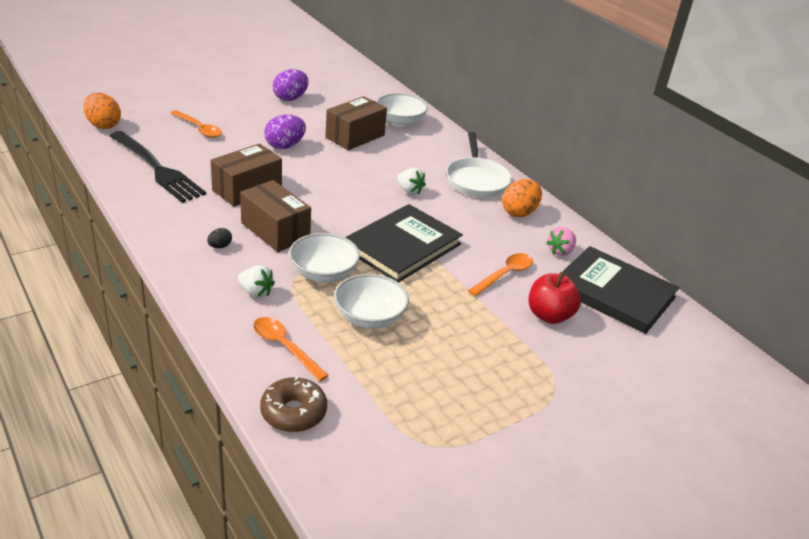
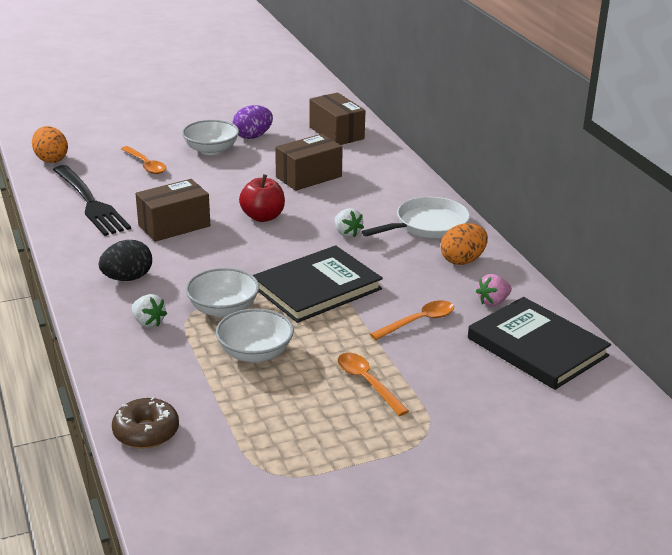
camera: 15 degrees right, 5 degrees down
(220, 246) = (127, 278): black egg -> black egg, size x2.02
(275, 231) = (189, 266): brown box -> brown box (336, 133)
(285, 146) = (229, 184): purple egg -> none
(285, 347) = (159, 374): orange spoon -> orange spoon (367, 383)
(400, 122) = (365, 163): white bowl -> white bowl (211, 150)
(476, 180) = (427, 225): white pan -> white pan turned 135 degrees counterclockwise
(549, 315) = (451, 364): red apple -> red apple (263, 217)

